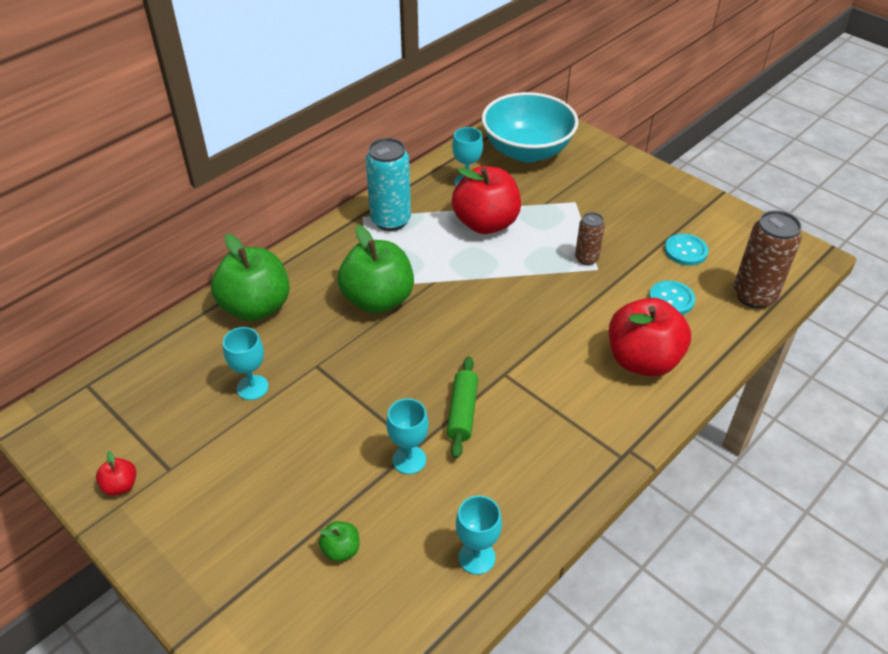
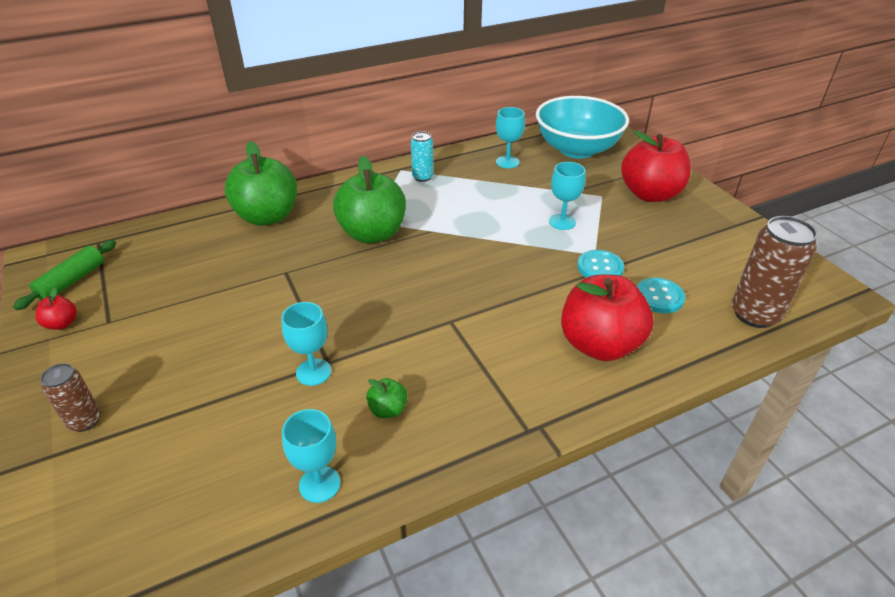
camera: 20 degrees right, 5 degrees down
(252, 387) = (221, 276): turquoise goblet -> turquoise goblet (562, 222)
(341, 550) = (198, 434): green apple -> green apple (388, 409)
(390, 220) = (422, 177): turquoise can -> turquoise can, size x0.57
(462, 412) = (389, 344): green rolling pin -> green rolling pin (72, 281)
(486, 223) = (506, 196): red apple -> red apple (650, 194)
(586, 258) = (588, 243): brown can -> brown can (85, 421)
(685, 251) = (695, 258): turquoise button -> turquoise button (600, 267)

